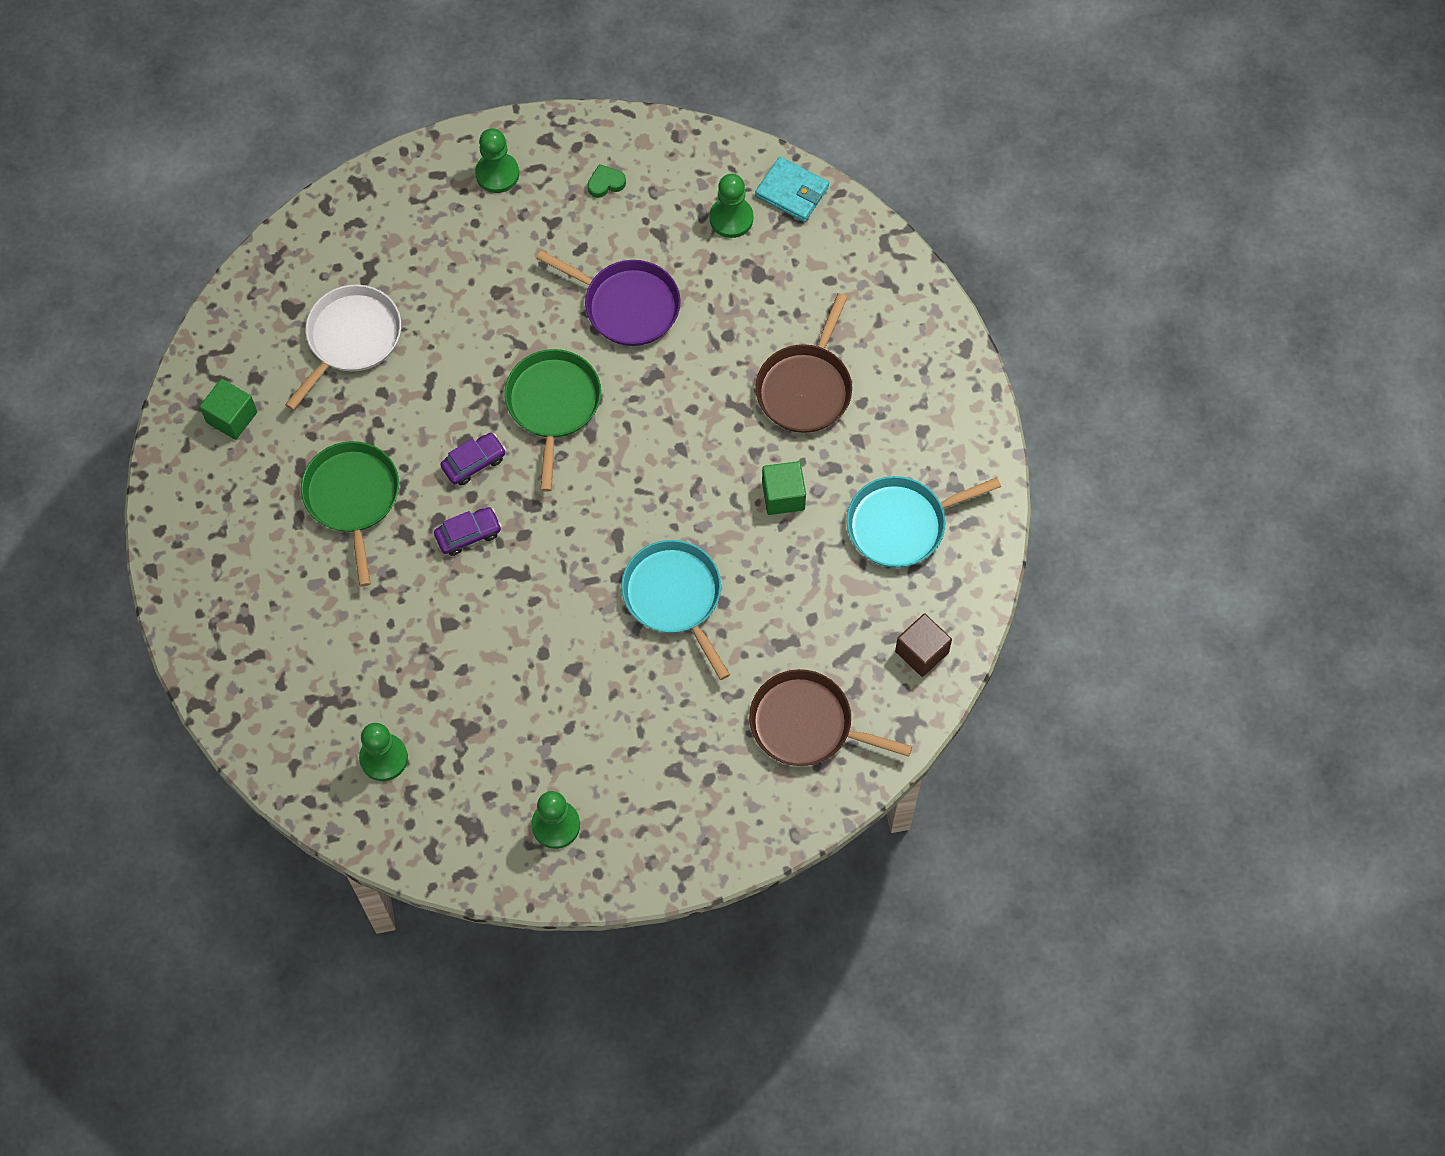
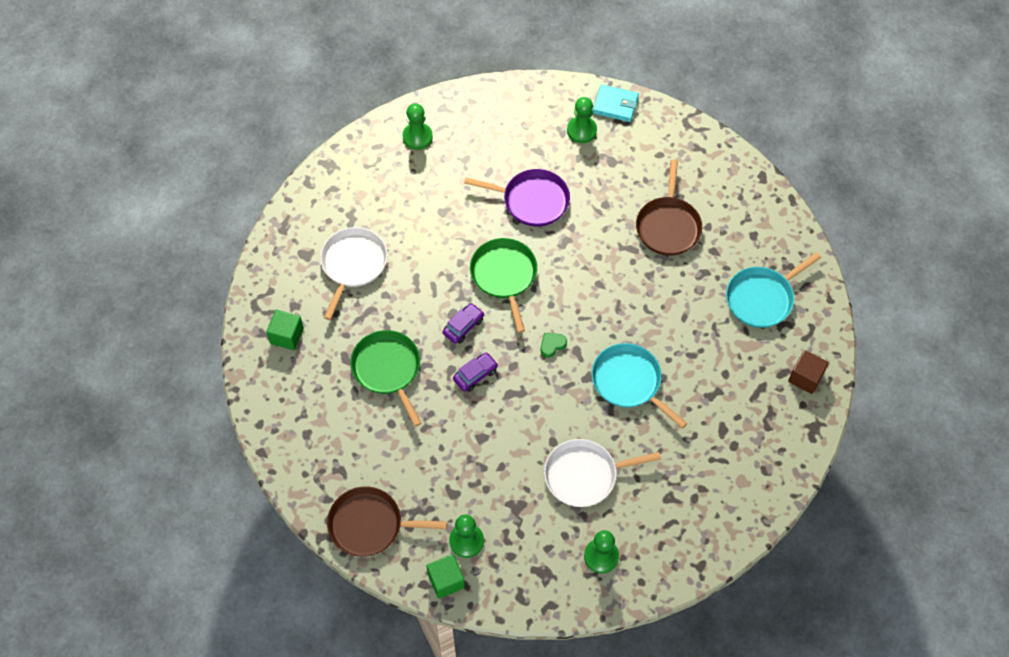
camera: 15 degrees left, 5 degrees down
(570, 710) = (584, 475): none -> white pan
(606, 183) = (491, 127): green heart -> green heart (552, 345)
(783, 496) = (678, 298): green cube -> green cube (446, 580)
(806, 724) = (746, 444): brown pan -> brown pan (370, 525)

